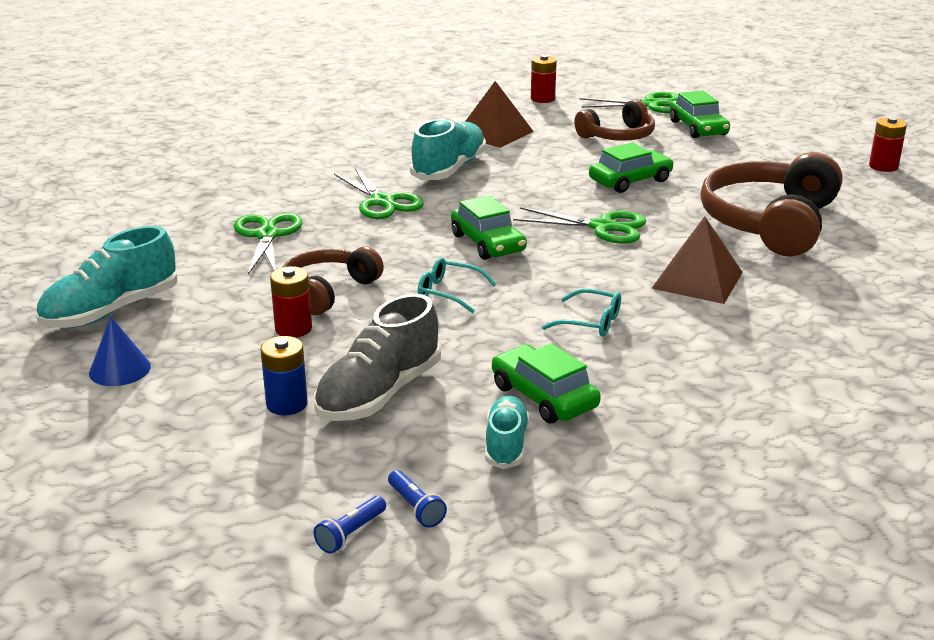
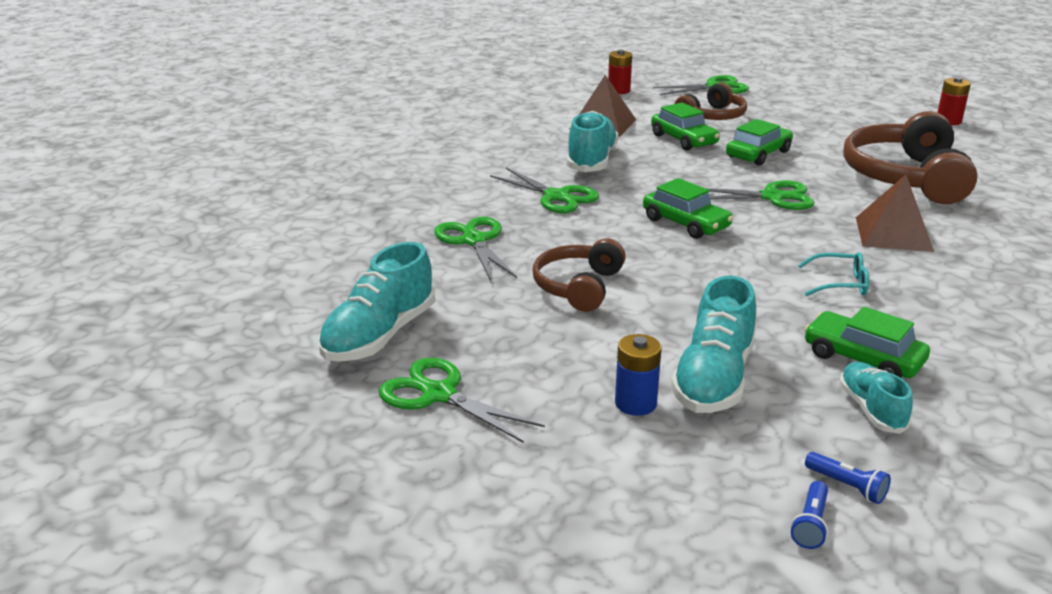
camera: 15 degrees left, 0 degrees up
(120, 369) = (438, 394): blue cone -> green scissors
(293, 329) = (577, 328): red battery -> none
(379, 394) = (713, 379): grey shoe -> turquoise shoe
(449, 292) = (691, 273): turquoise glasses -> none
(698, 128) = (773, 103): green car -> green car (684, 140)

